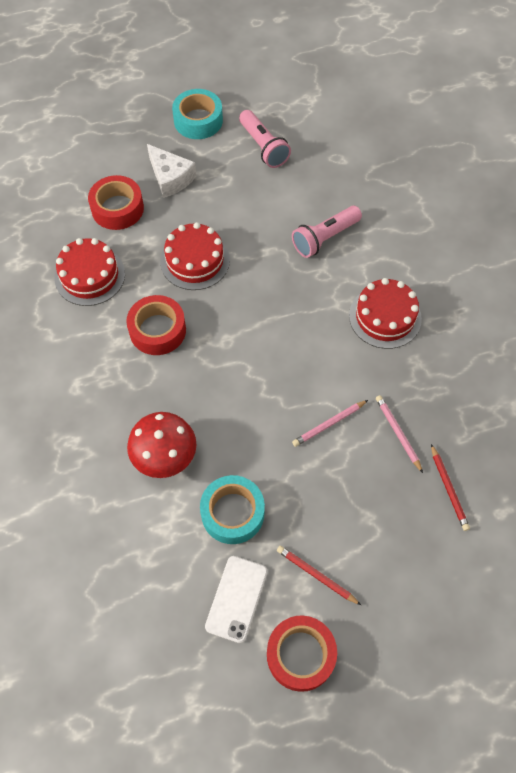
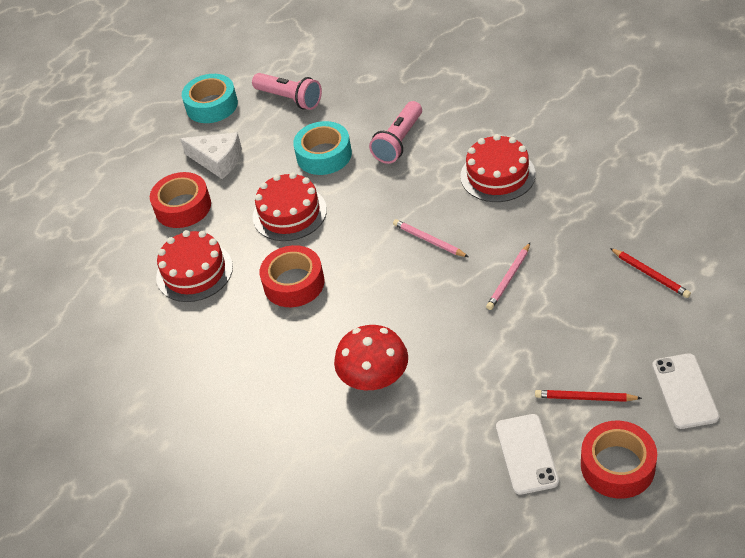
camera: 20 degrees left, 15 degrees down
(232, 513) = (472, 389): turquoise tape -> turquoise tape (324, 155)
(397, 433) = (575, 255): pink pencil -> pink pencil (428, 240)
(402, 619) = (684, 391): none -> white phone

